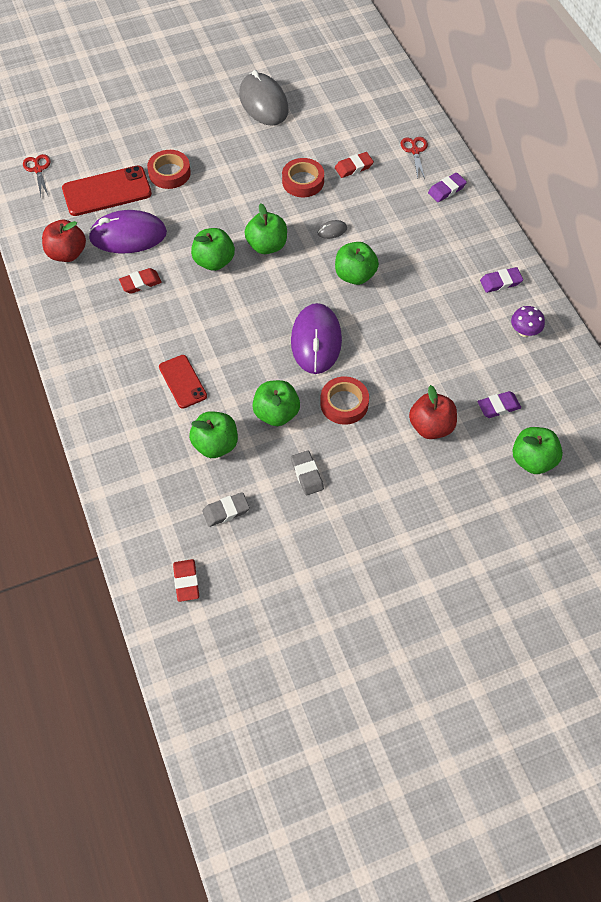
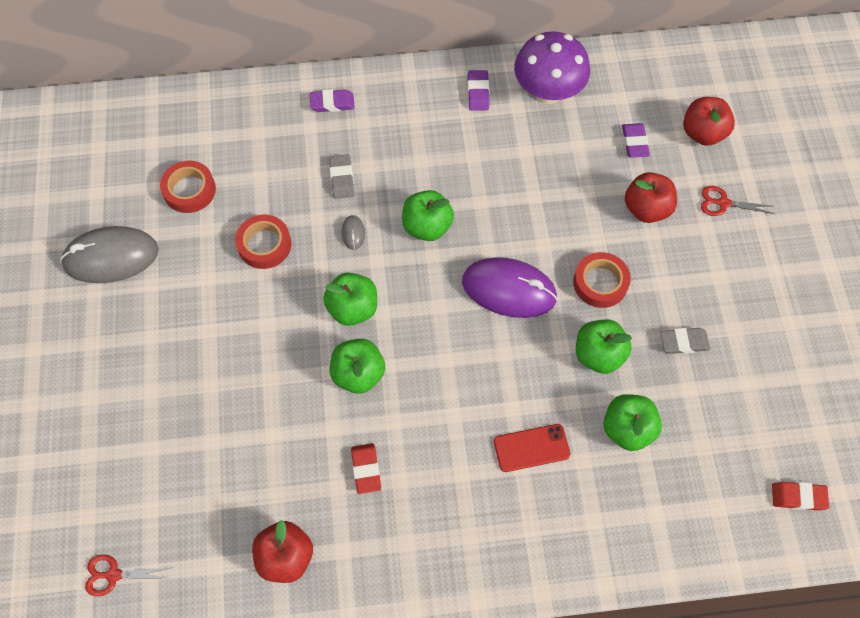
camera: 75 degrees left, 5 degrees up
(107, 191) = (192, 485): red phone -> none
(128, 235) = (281, 471): purple mouse -> none
(169, 173) = (190, 397): red tape -> red tape (189, 190)
(226, 511) = (716, 436): grey eraser -> grey eraser (342, 178)
(353, 167) = (262, 185): red eraser -> none
(415, 151) = (261, 116): red scissors -> red scissors (723, 203)
(446, 190) = (332, 103): purple eraser -> purple eraser turned 75 degrees counterclockwise
(524, 331) = (548, 92): purple mushroom -> purple mushroom, size x2.08
(533, 460) = (703, 133): green apple -> red apple

